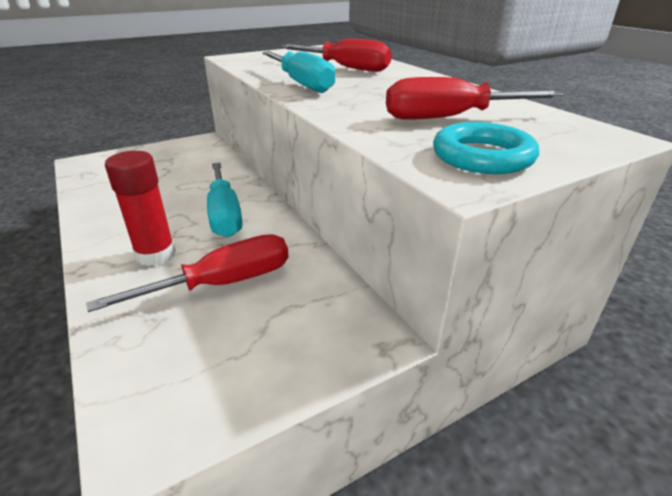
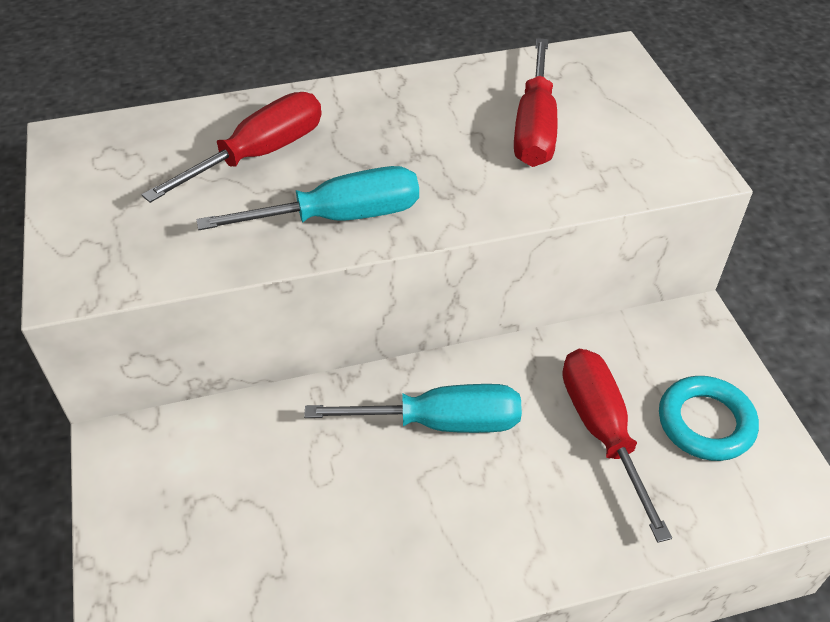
camera: 75 degrees left, 15 degrees up
(156, 254) = (527, 501): red glue stick -> none
(482, 156) = (646, 143): turquoise ring -> turquoise ring (705, 422)

